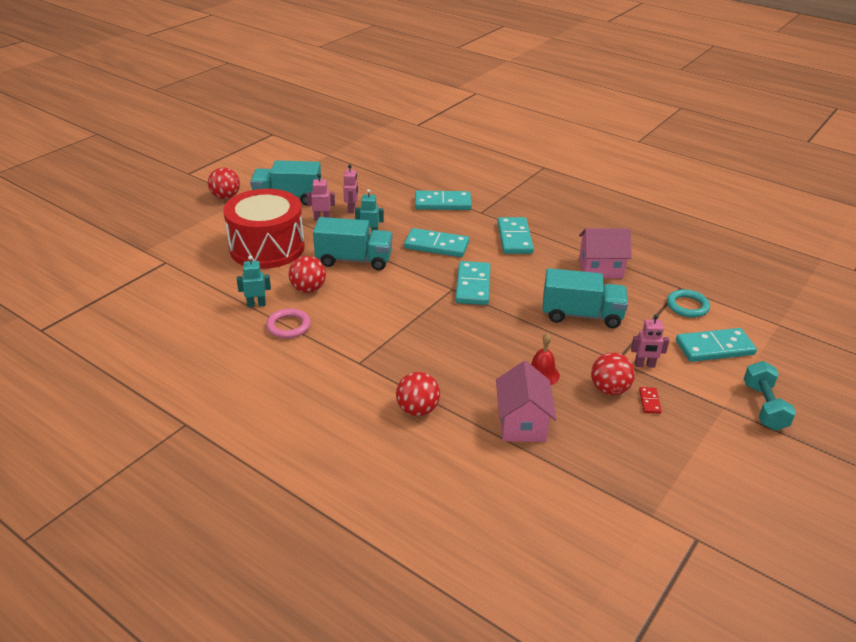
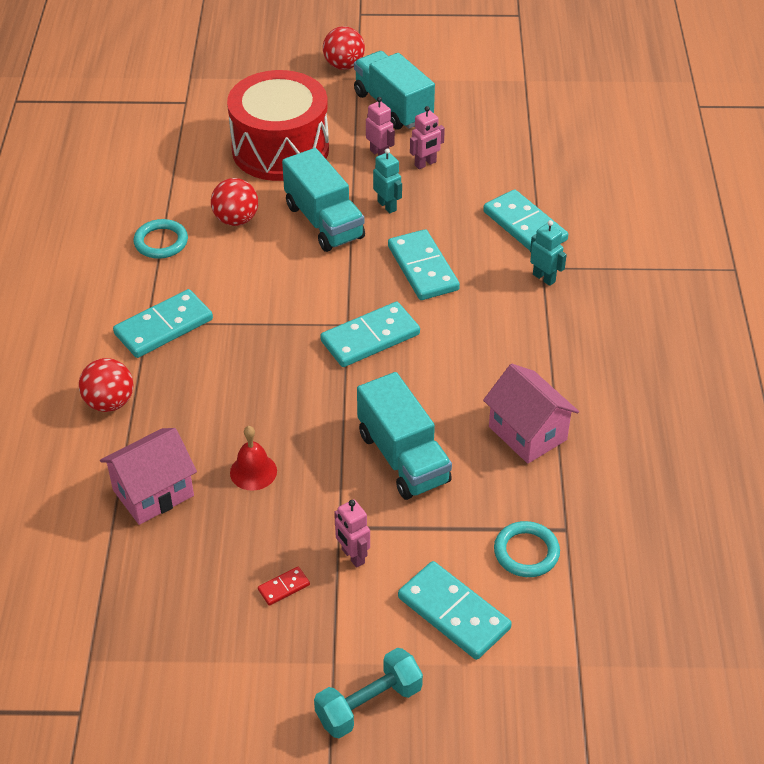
camera: 55 degrees right, 10 degrees up
(256, 304) = (175, 200): turquoise robot -> turquoise robot (544, 278)
(288, 326) = (161, 242): pink ring -> turquoise ring
(514, 238) = (514, 324): turquoise domino -> turquoise domino (163, 327)
(609, 389) = (275, 542): red ball -> none

